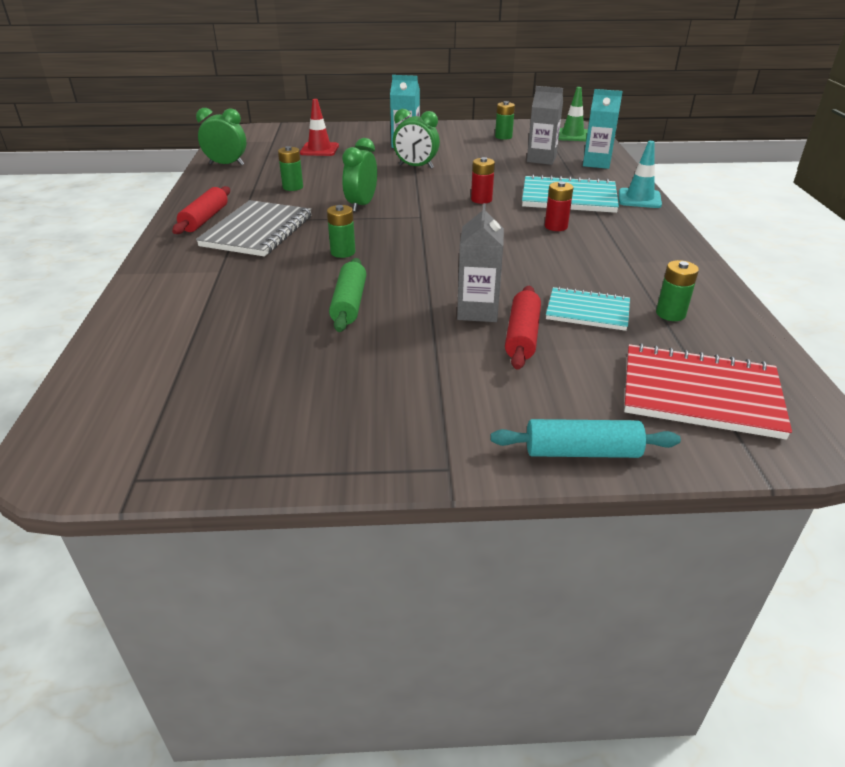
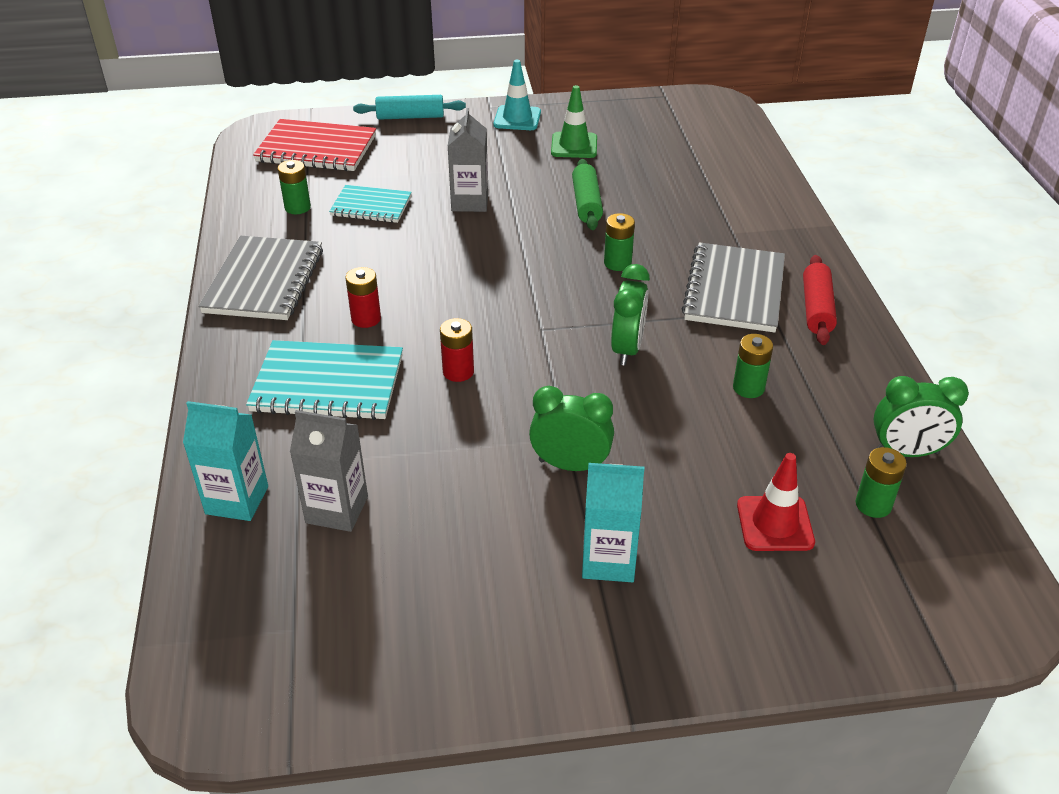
camera: 175 degrees right, 5 degrees up
(503, 137) = (396, 619): green battery -> green battery (873, 505)
(522, 336) = (434, 182): red rolling pin -> none
(572, 135) = (233, 639): green traffic cone -> green traffic cone (574, 145)
(639, 199) = (222, 387): turquoise traffic cone -> turquoise traffic cone (517, 118)
(656, 252) = (264, 281): none -> grey notebook

